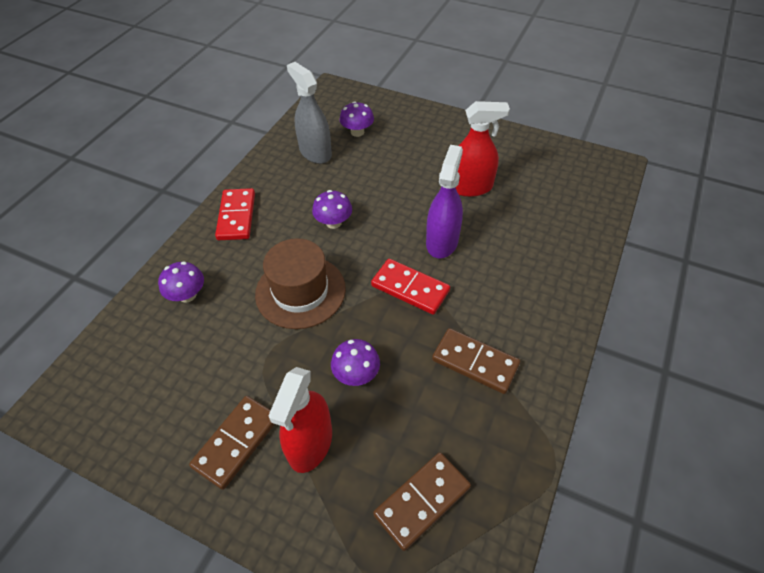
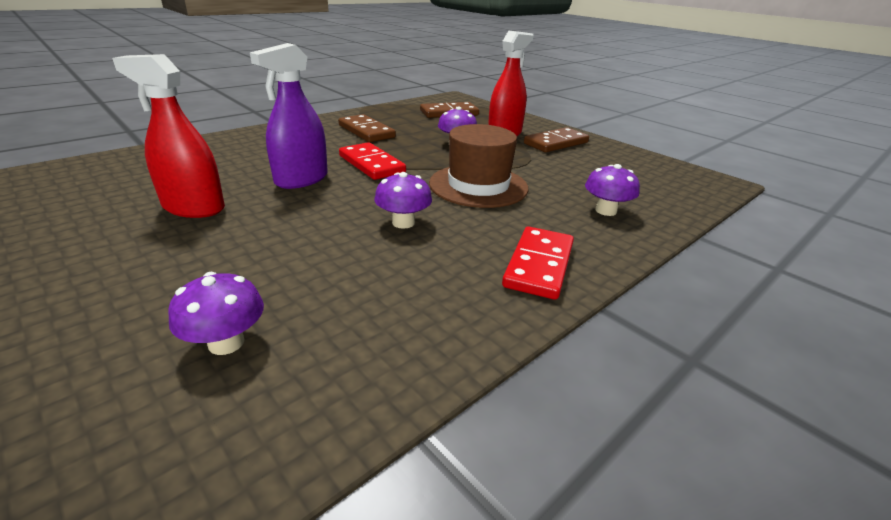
camera: 160 degrees left, 20 degrees down
(315, 152) = (351, 326): grey spray bottle -> none

